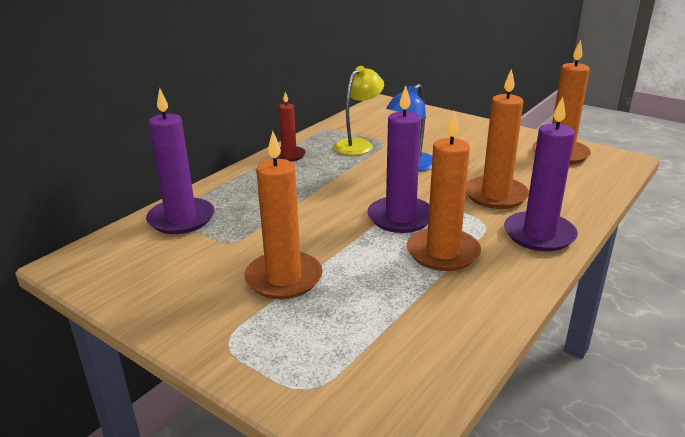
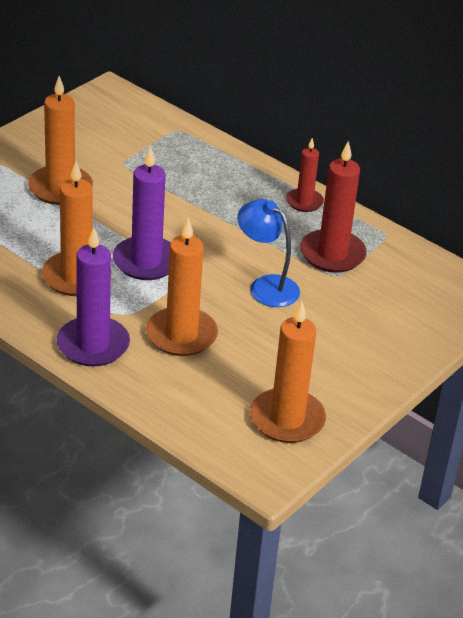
camera: 90 degrees right, 10 degrees up
(181, 219) = (170, 137): purple candle -> none
(358, 144) = (332, 254): yellow lamp -> red candle

